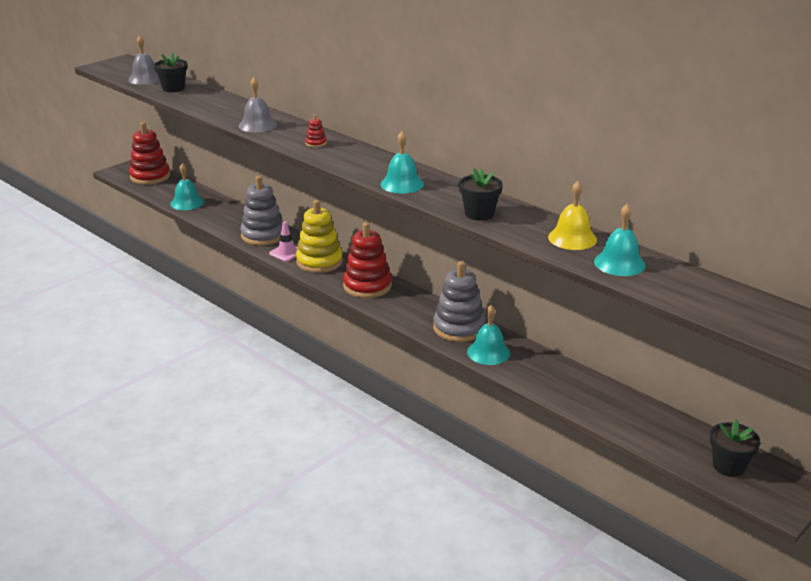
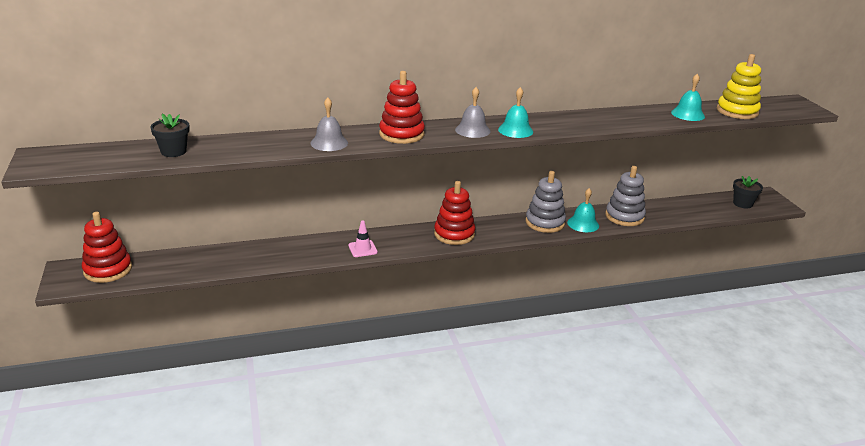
camera: 60 degrees left, 0 degrees up
(145, 78) = (118, 156): grey bell -> grey bell (472, 130)
(187, 203) = (200, 266): turquoise bell -> none
(263, 235) = (318, 249): grey stacking toy -> grey stacking toy (624, 216)
(316, 143) = (401, 134): red stacking toy -> red stacking toy, size x2.38
(319, 262) = (394, 240): yellow stacking toy -> yellow stacking toy (737, 111)
(479, 214) = (588, 124): black flower pot -> none
(572, 238) = (646, 114): yellow bell -> none

